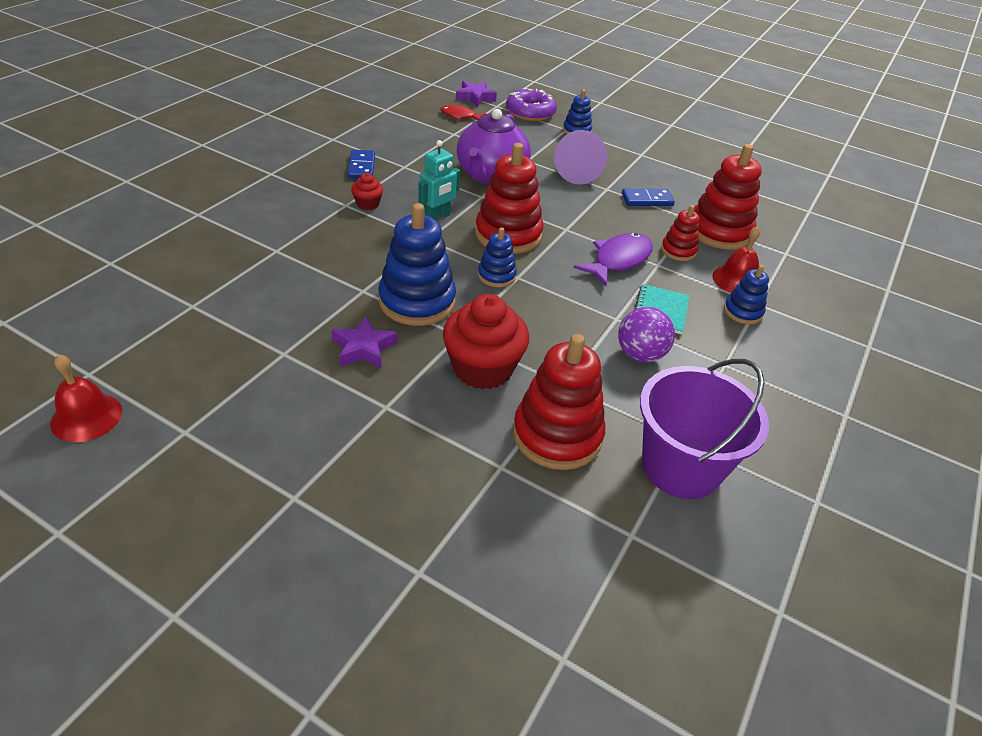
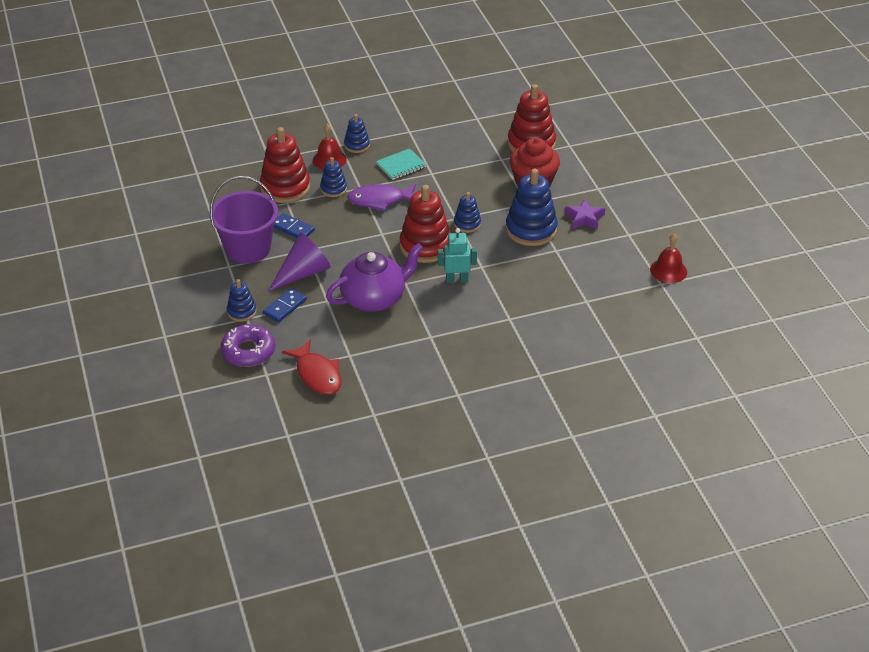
camera: 135 degrees left, 0 degrees up
(86, 417) = (742, 245): red bell -> red bell (668, 270)
(362, 167) = (463, 350): blue domino -> blue domino (285, 307)
(367, 204) = (493, 312): red cupcake -> none
(460, 116) = (317, 375): red fish -> red fish, size x1.64
(475, 97) = (272, 394): purple star -> none
(640, 355) = (445, 153): purple ball -> none
(678, 251) = (333, 189): red stacking toy -> blue stacking toy
(681, 466) = (492, 112): purple bucket -> purple bucket (248, 248)

